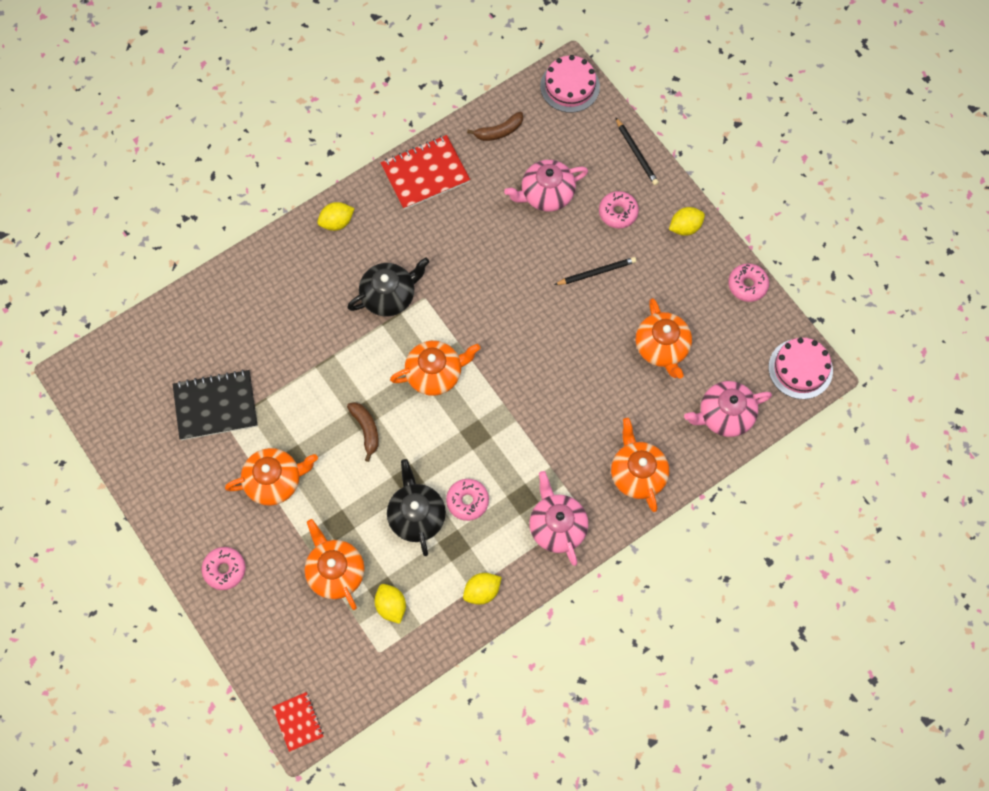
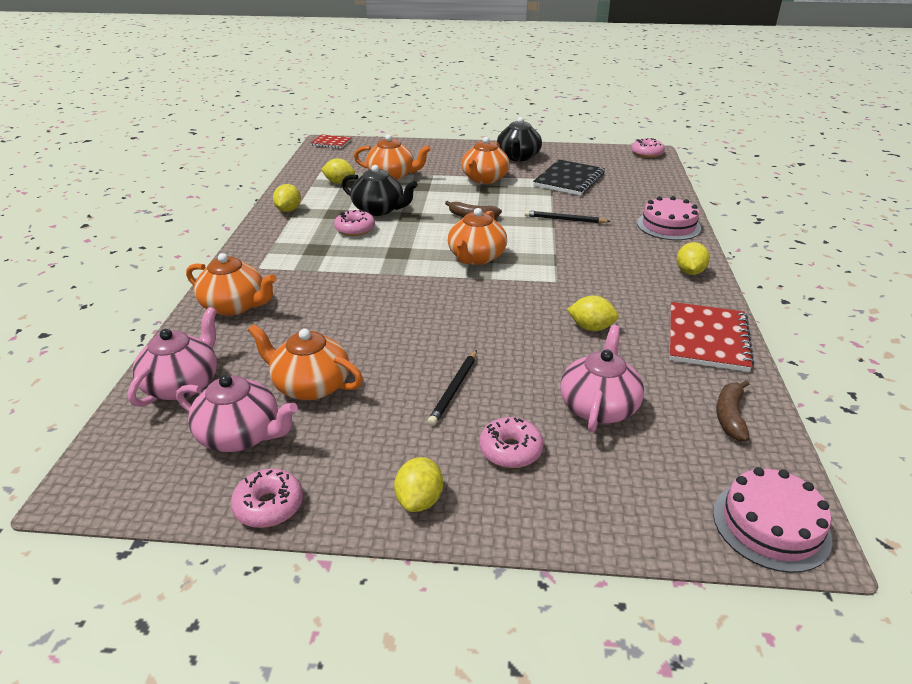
camera: 130 degrees right, 35 degrees down
(224, 570) = (451, 152): pink donut -> pink donut (647, 153)
(389, 295) = (579, 267): black teapot -> black teapot (518, 157)
(468, 242) = (591, 328): none -> yellow lemon
(557, 526) = (271, 253): pink teapot -> pink teapot (241, 435)
(636, 153) = (586, 525): black pencil -> black pencil (565, 219)
(800, 369) = (114, 478): pink cake -> pink cake (668, 225)

